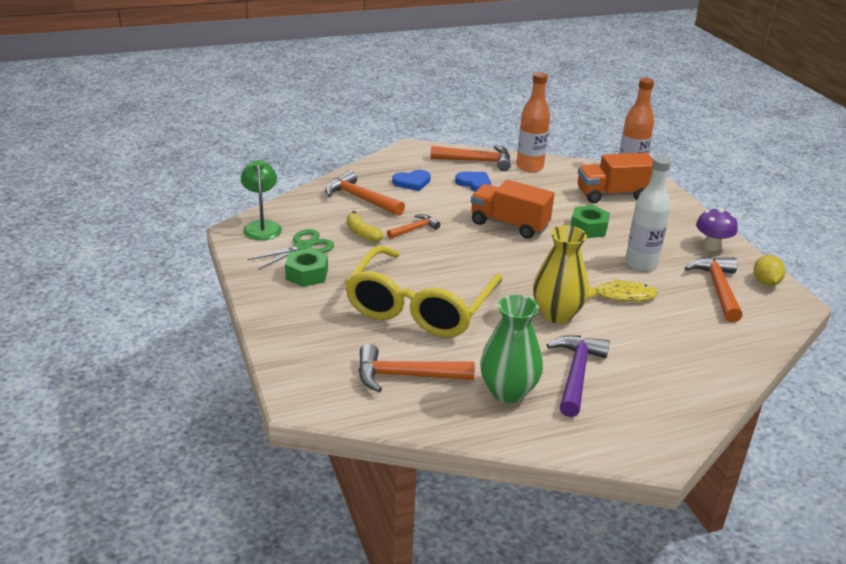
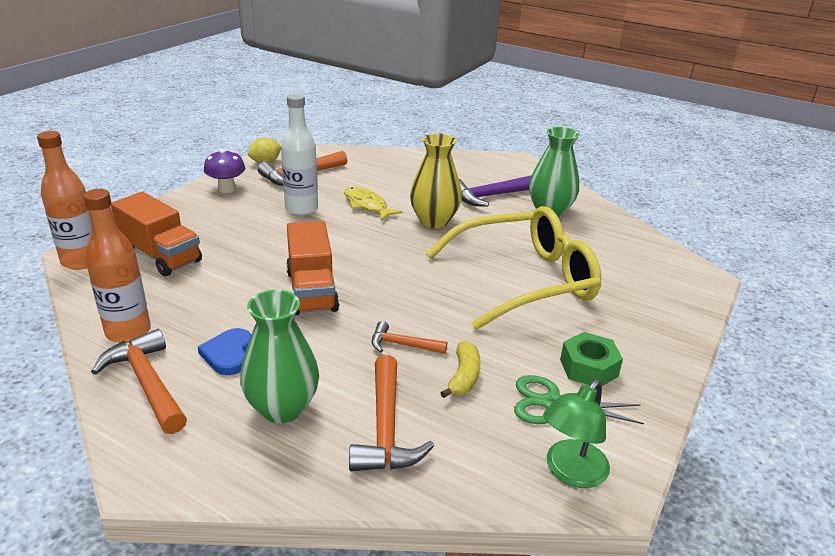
camera: 130 degrees left, 0 degrees up
(406, 376) = (605, 250): orange hammer -> none
(412, 182) = (282, 408): blue heart -> green vase
(588, 228) = (262, 247): green nut -> none

